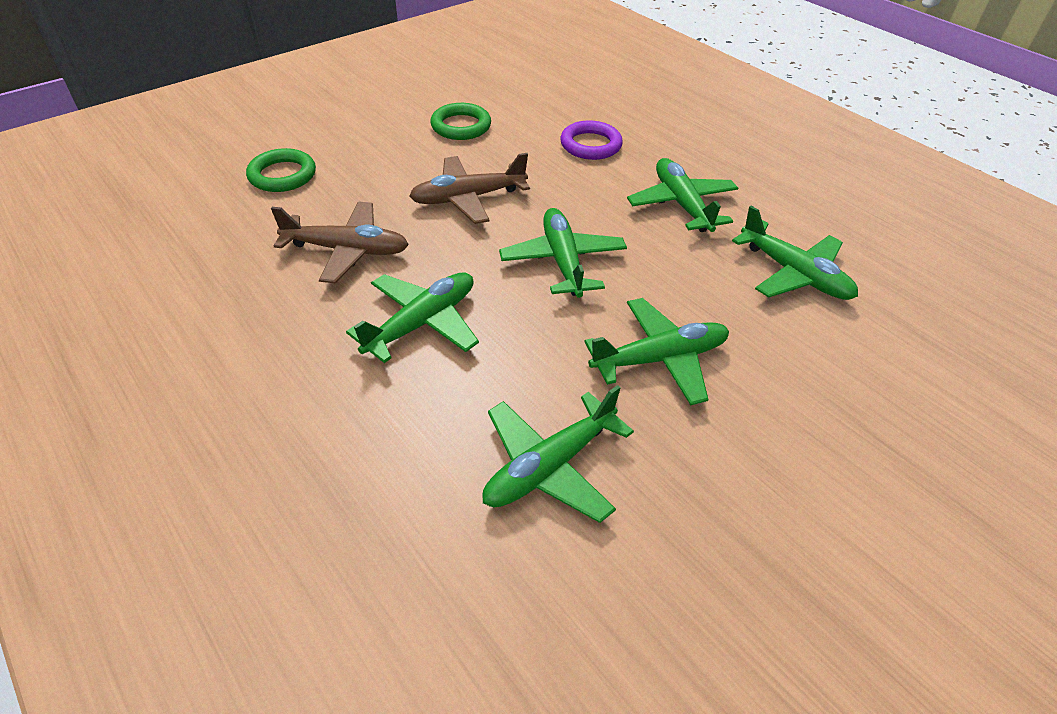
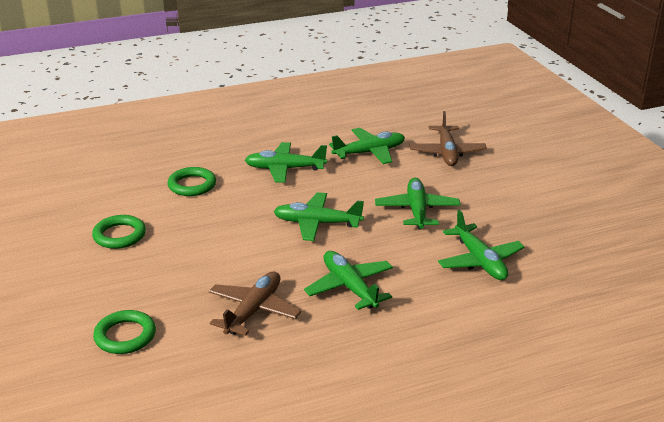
camera: 70 degrees left, 15 degrees down
(468, 198) = (223, 248): brown plane -> brown plane (447, 153)
(590, 145) = (192, 185): purple ring -> green ring

